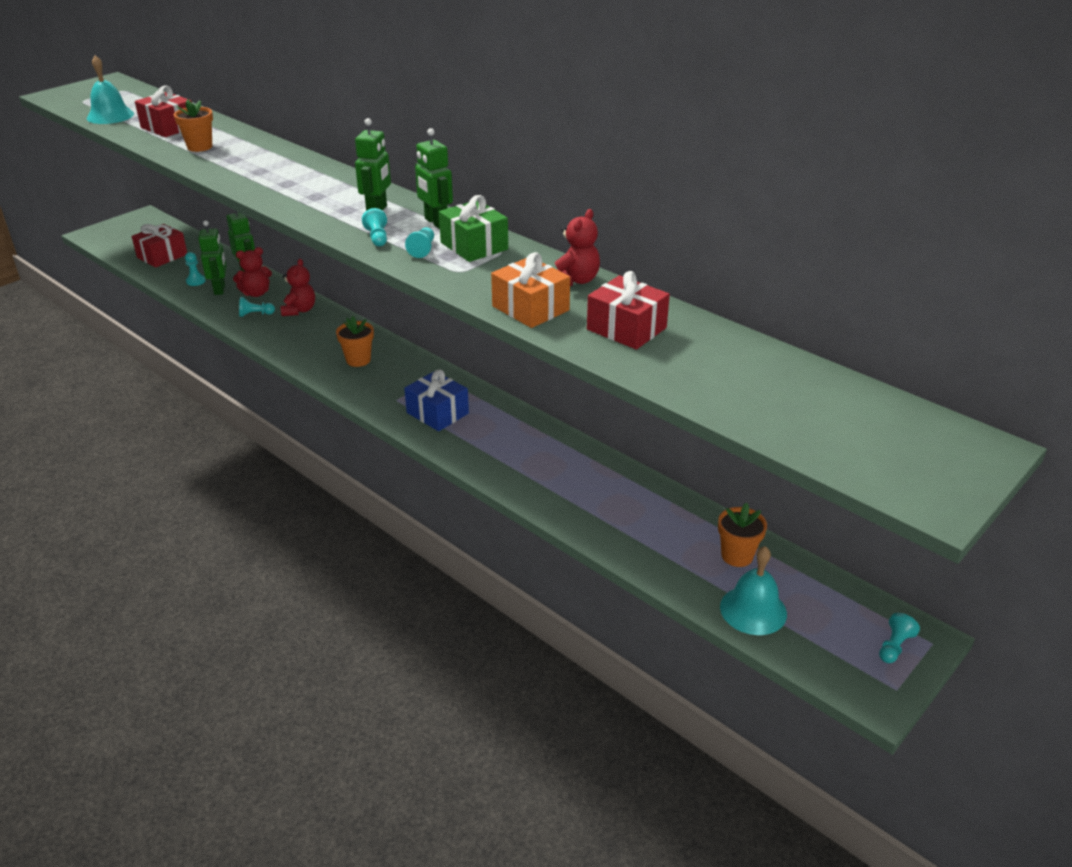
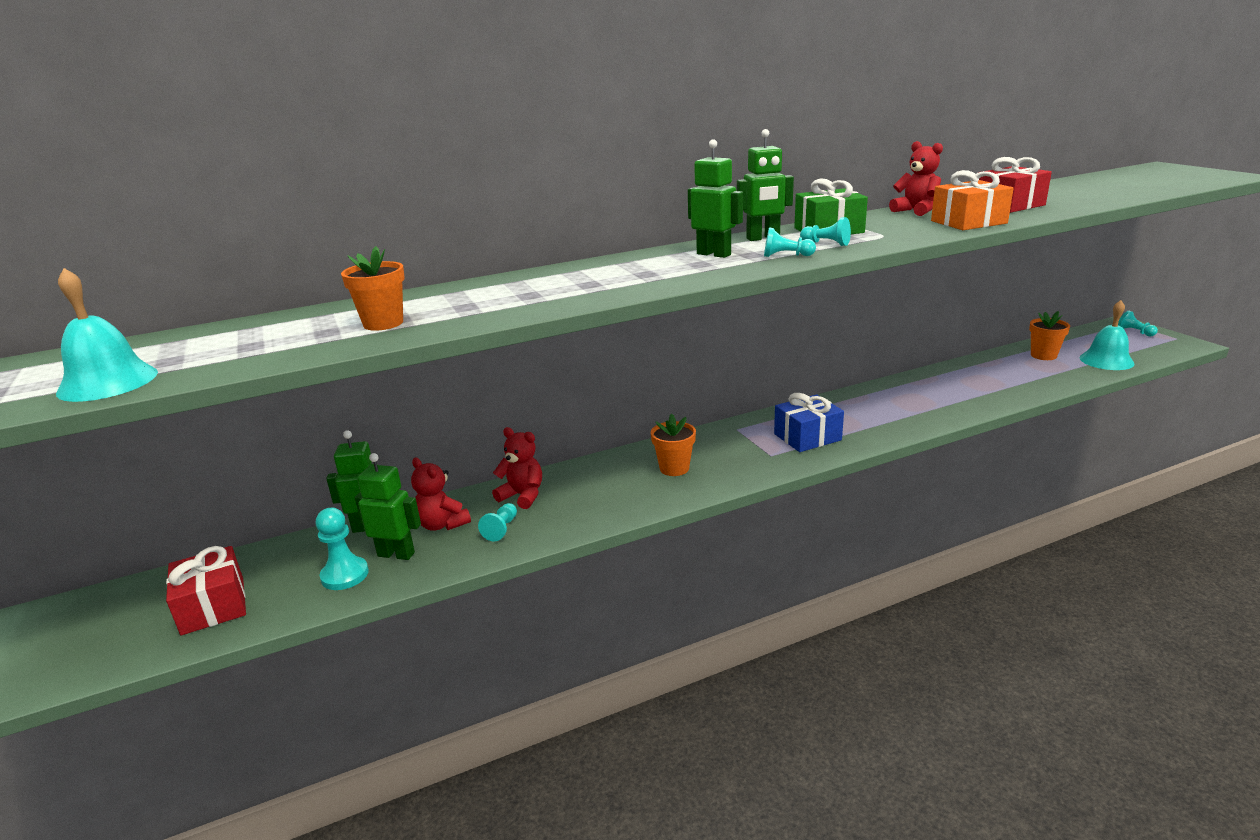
camera: 65 degrees left, 10 degrees down
(168, 127) = (260, 341): red gift -> none
(196, 281) = (345, 575): turquoise pawn -> turquoise pawn, size x1.50
(256, 293) = (442, 524): red teddy bear -> red teddy bear turned 135 degrees clockwise

